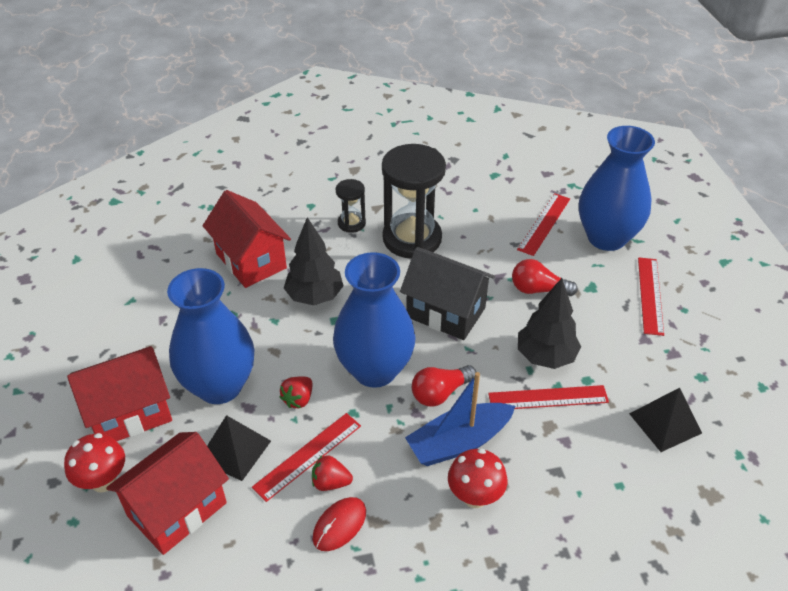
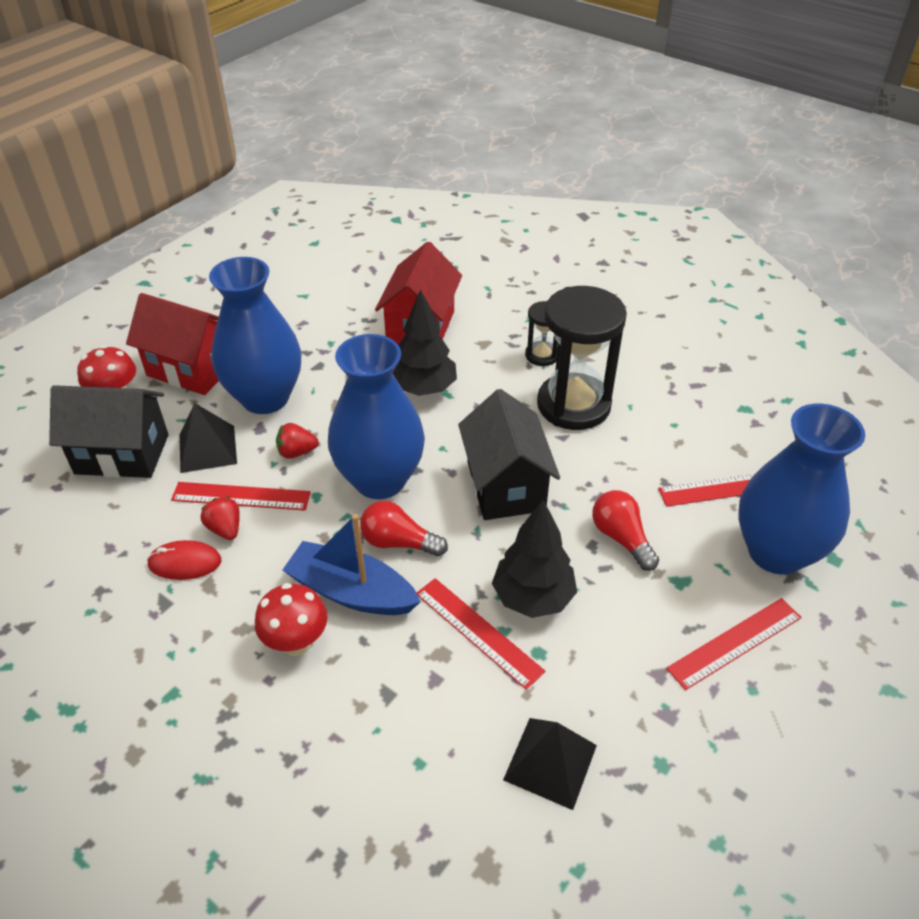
camera: 50 degrees right, 0 degrees up
(177, 509) = (122, 454): red house -> black house

